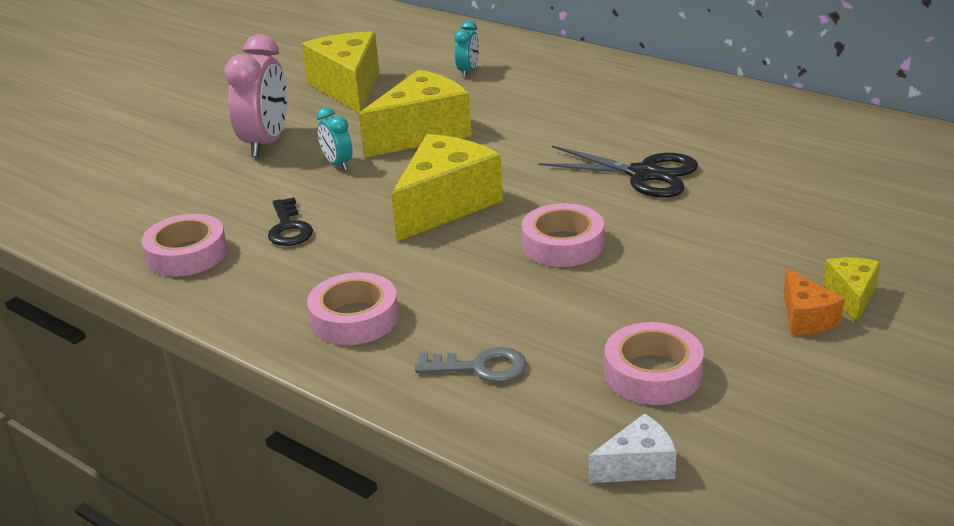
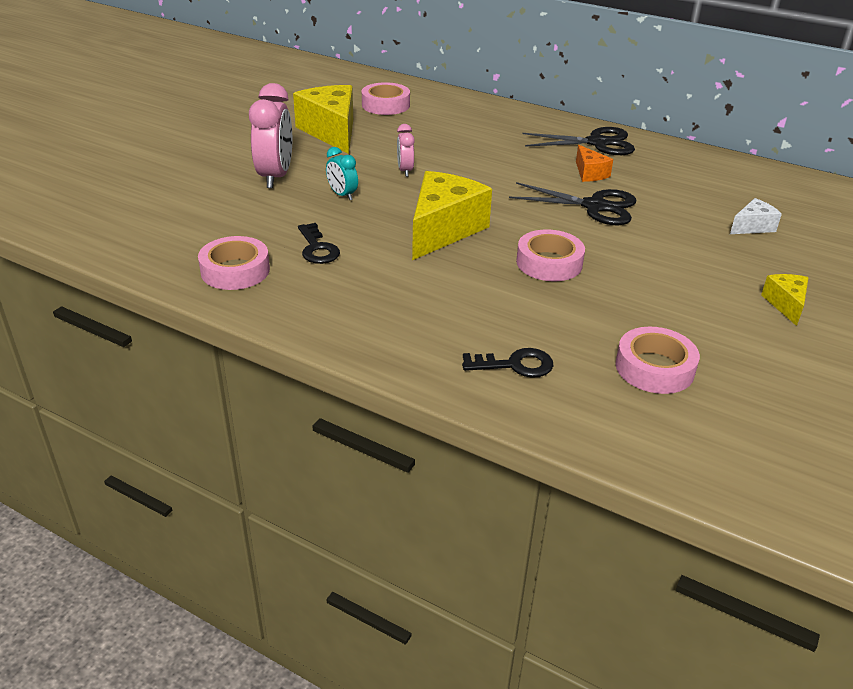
camera: 10 degrees left, 5 degrees up
(354, 318) = (397, 325): pink tape -> pink tape (385, 105)
(422, 133) = (405, 171): yellow cheese -> pink clock
(468, 72) = (427, 121): turquoise clock -> none
(480, 367) = (515, 365): grey key -> black key
(638, 466) = (667, 444): white cheese -> white cheese (752, 227)
(673, 94) = (597, 143): none -> black scissors
(805, 318) = (757, 322): orange cheese -> orange cheese (589, 173)

